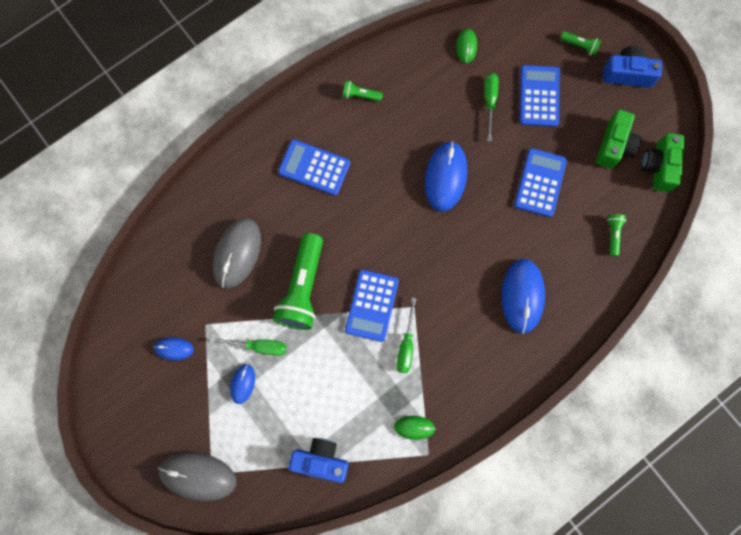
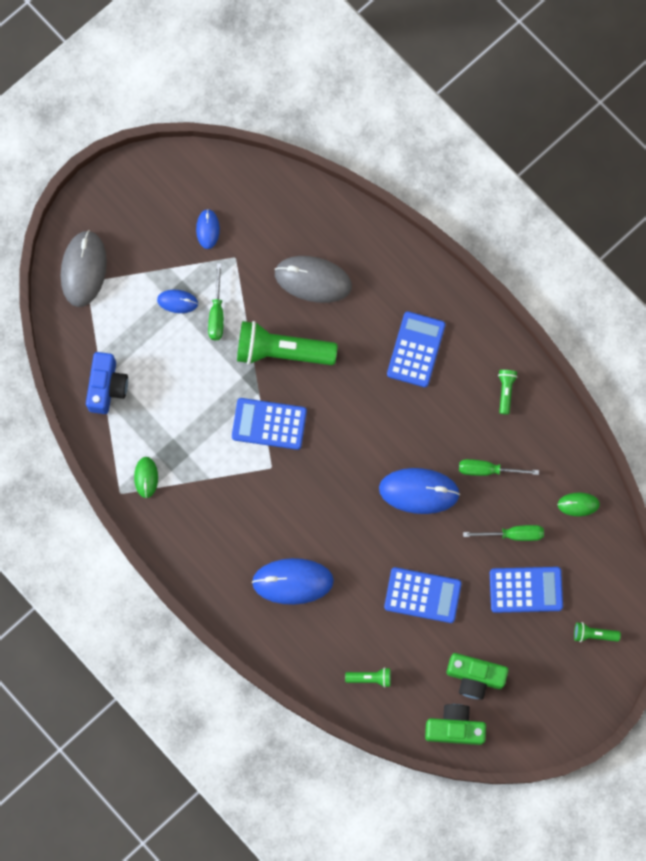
camera: 85 degrees right, 0 degrees up
(406, 345) = (230, 463): green screwdriver -> green screwdriver (487, 470)
(580, 46) = (593, 634): green flashlight -> green flashlight turned 75 degrees clockwise
(627, 74) = (564, 690): blue camera -> none

